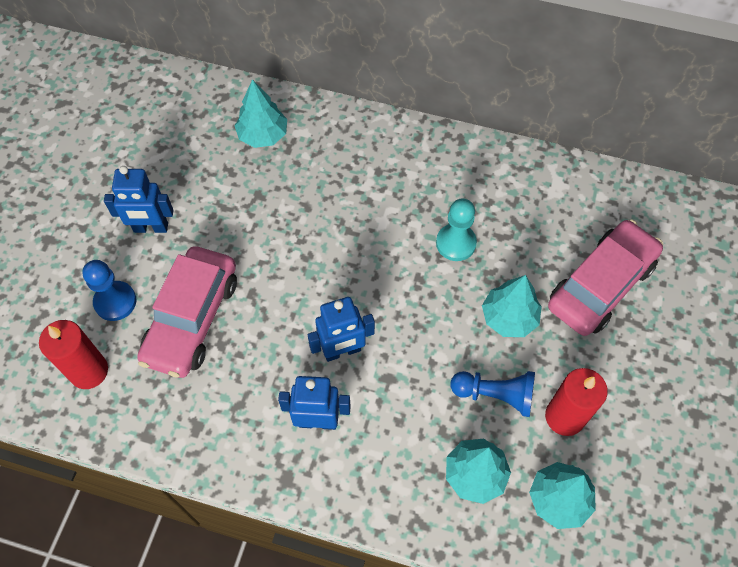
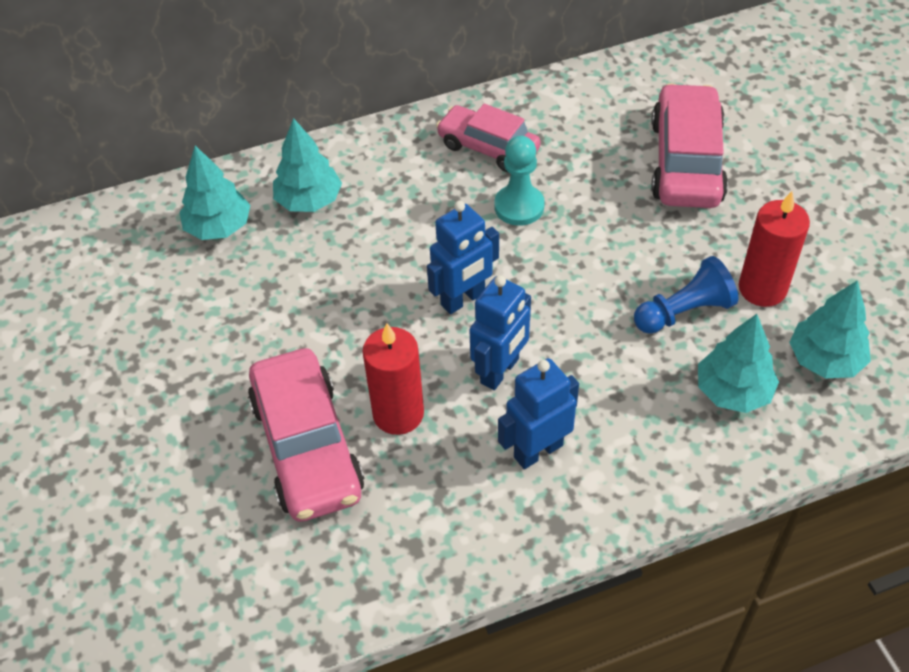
camera: 35 degrees left, 10 degrees down
(89, 371) = (233, 578): red candle -> red candle (398, 414)
(115, 302) = (198, 488): blue pawn -> none
(151, 228) = (171, 390): blue robot -> blue robot (463, 299)
(474, 186) = (488, 147): none -> pink car
(509, 317) = (631, 239): turquoise tree -> turquoise tree (309, 201)

